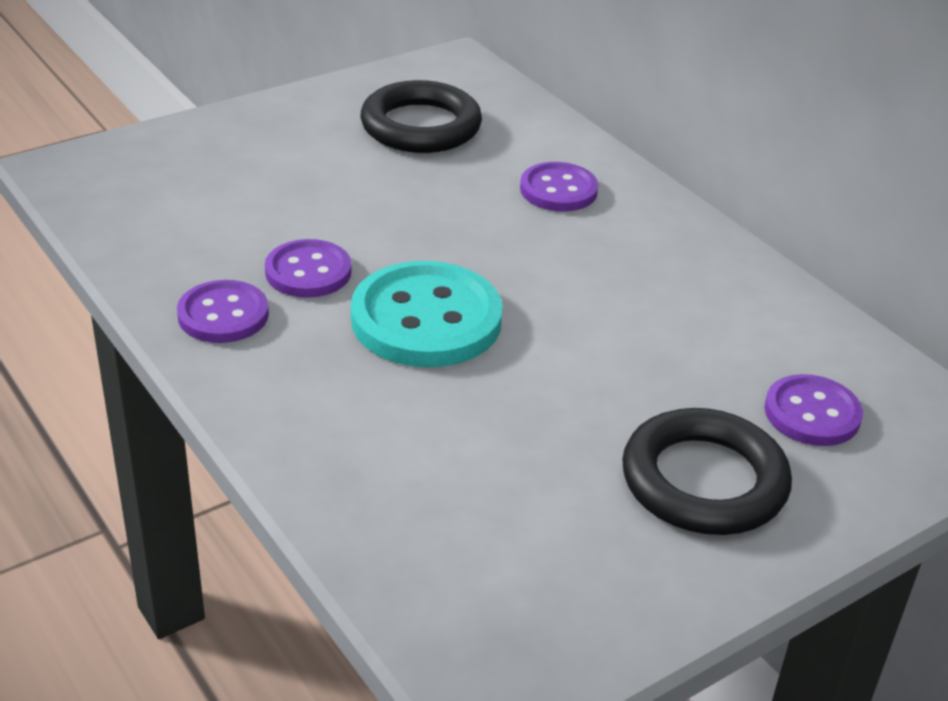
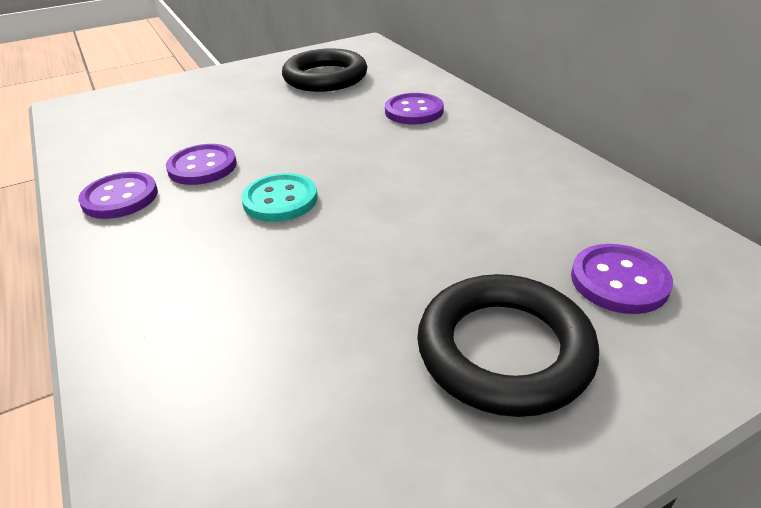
camera: 10 degrees right, 0 degrees up
(426, 319) = (280, 200): turquoise button -> turquoise button, size x0.59

